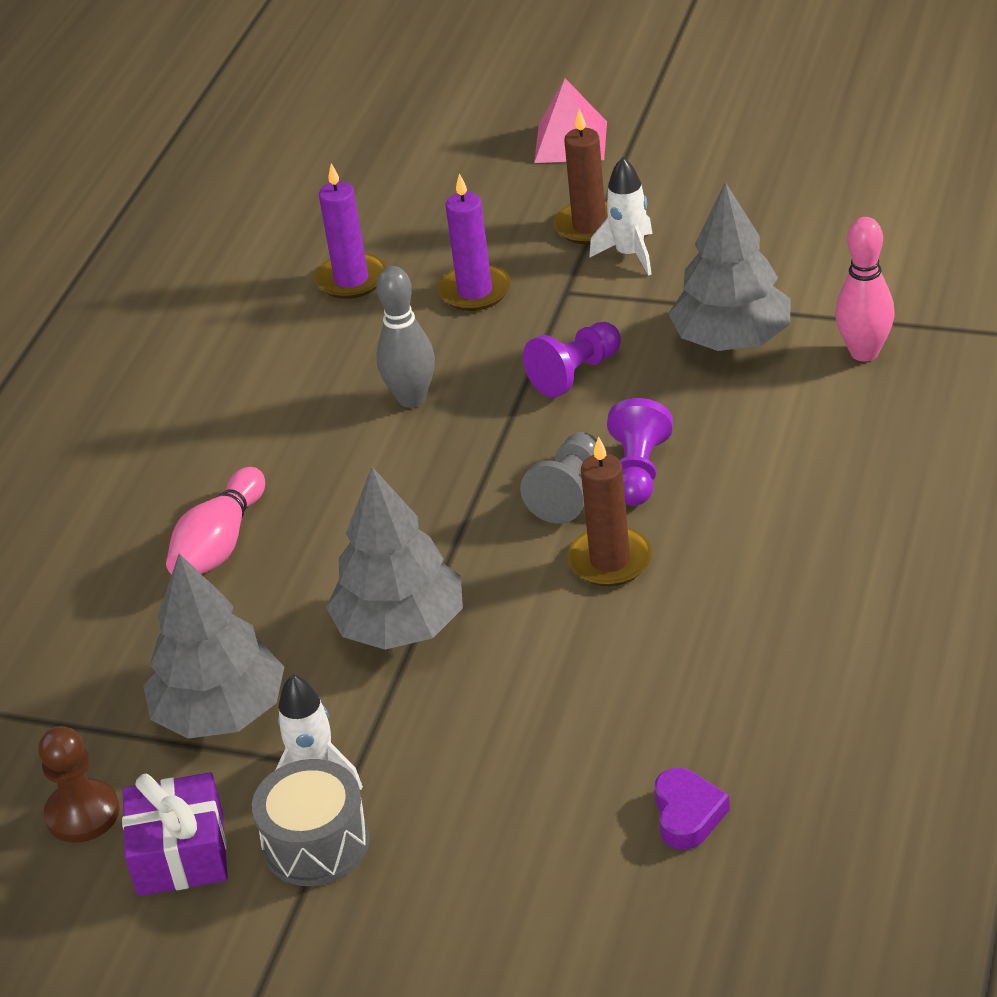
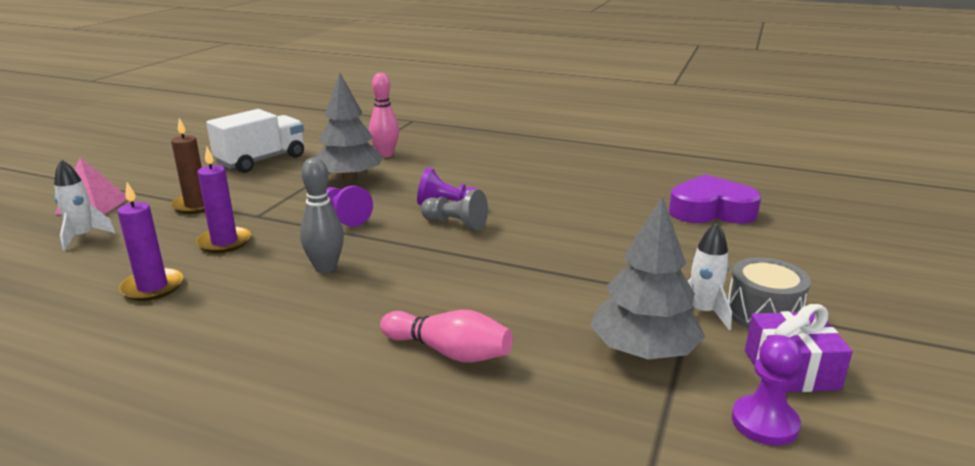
camera: 90 degrees left, 15 degrees down
(82, 813) = (764, 422): brown pawn -> purple pawn
(400, 627) = (562, 279): grey tree -> none
(610, 561) = (519, 217): brown candle -> none
(630, 254) = (241, 196): white rocket -> white rocket (83, 237)
(687, 814) = (711, 210): purple heart -> purple heart, size x1.94
(788, 225) = (261, 160): none -> white truck

